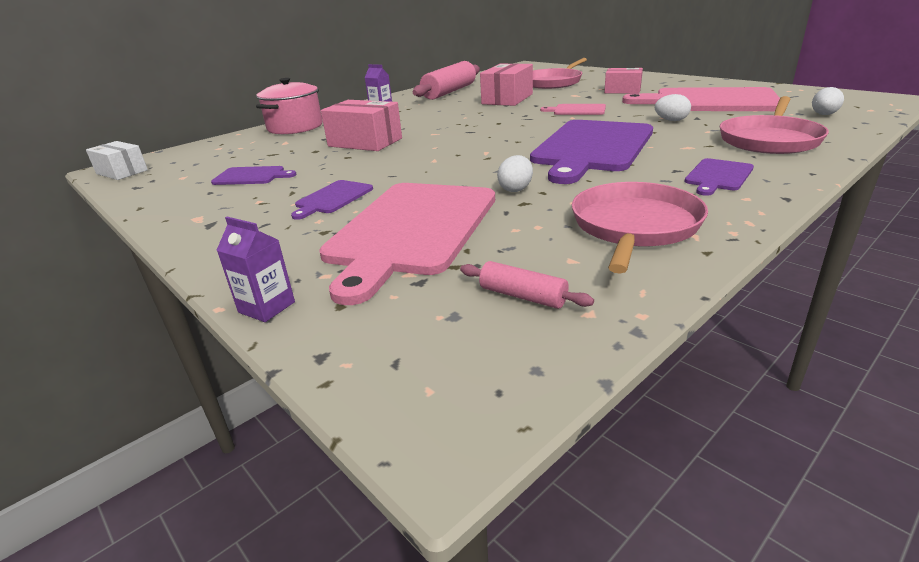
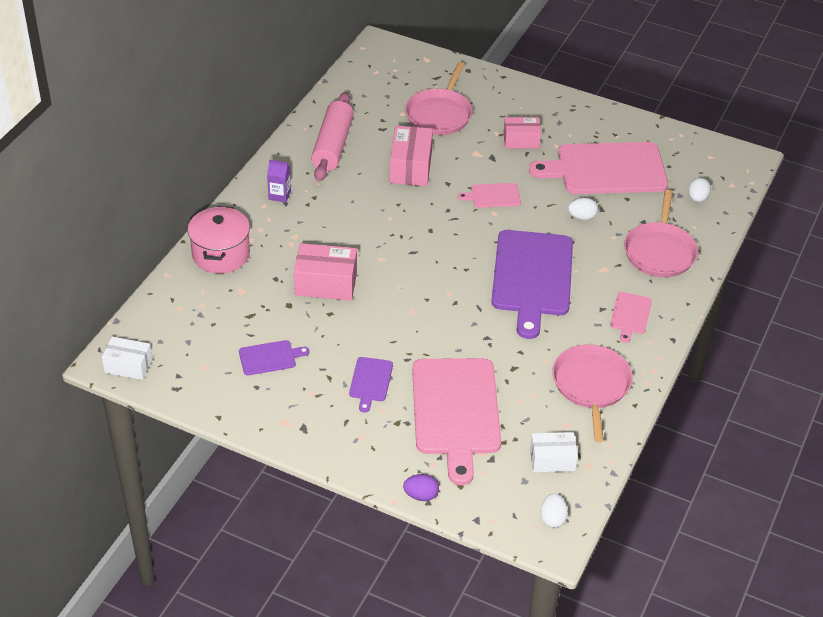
camera: 25 degrees left, 15 degrees up
(266, 307) = (421, 495): purple carton -> purple egg
(515, 189) = (500, 350): white egg -> white egg (552, 518)
(523, 296) = (552, 460): pink rolling pin -> white box
(718, 176) = (630, 315): purple cutting board -> pink cutting board

